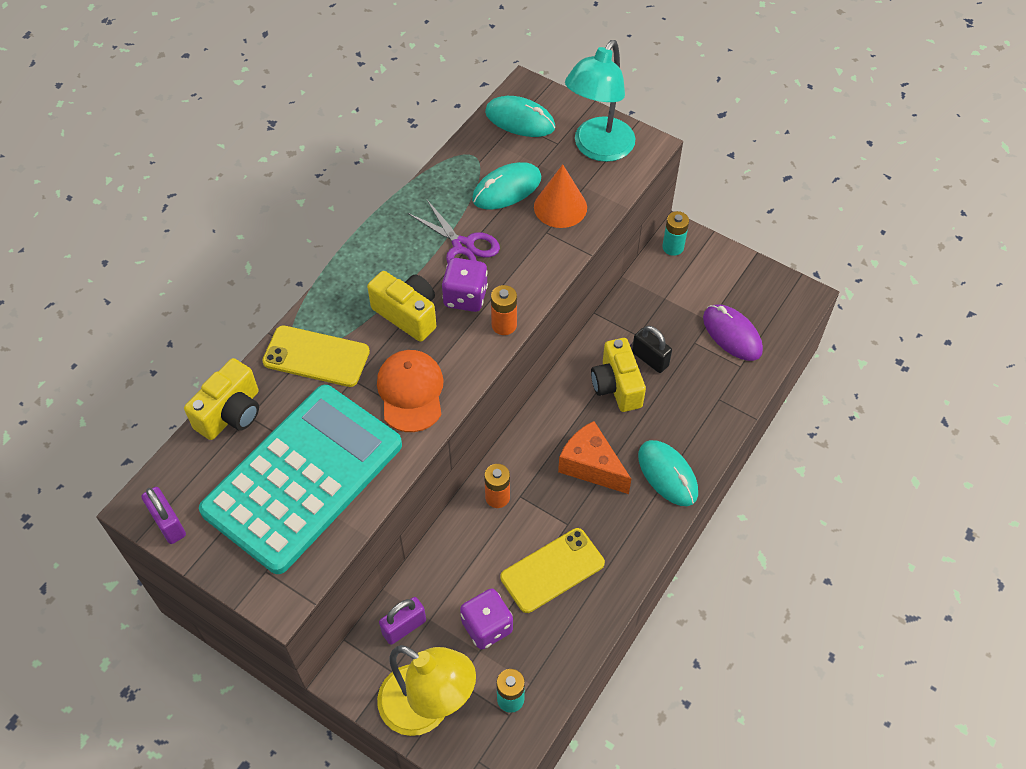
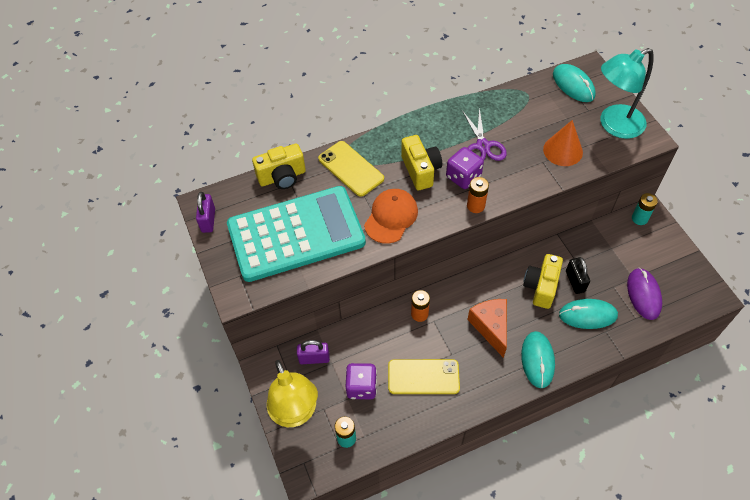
camera: 35 degrees right, 0 degrees up
(506, 189) = (535, 124): turquoise mouse -> turquoise mouse (587, 315)

